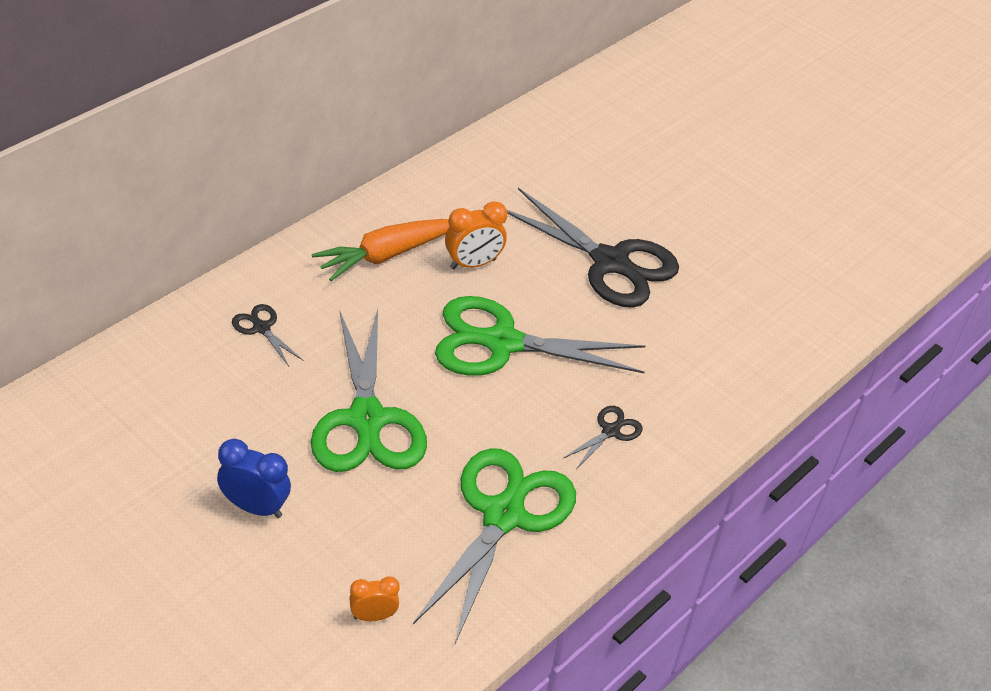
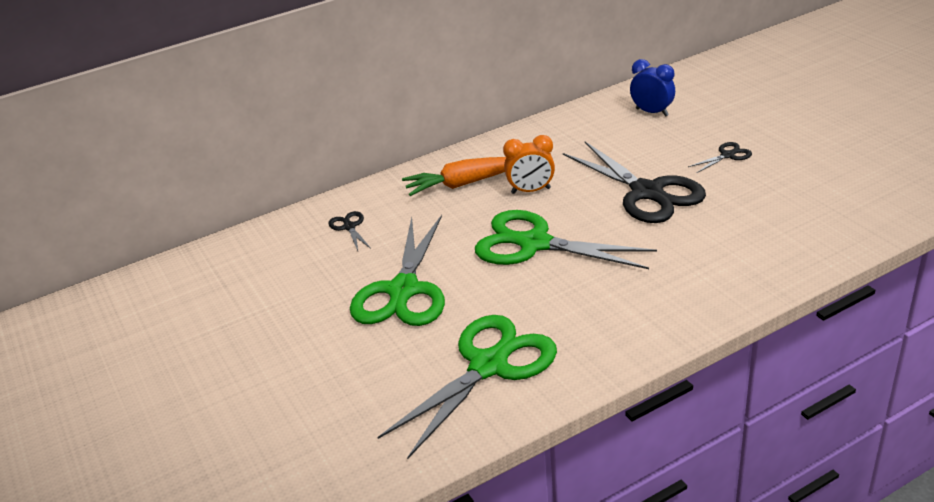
camera: 25 degrees right, 10 degrees down
(255, 507) = (291, 344): blue clock -> blue clock (652, 112)
(373, 616) = (350, 430): orange clock -> none
(610, 431) = (605, 311): black scissors -> black scissors (727, 155)

